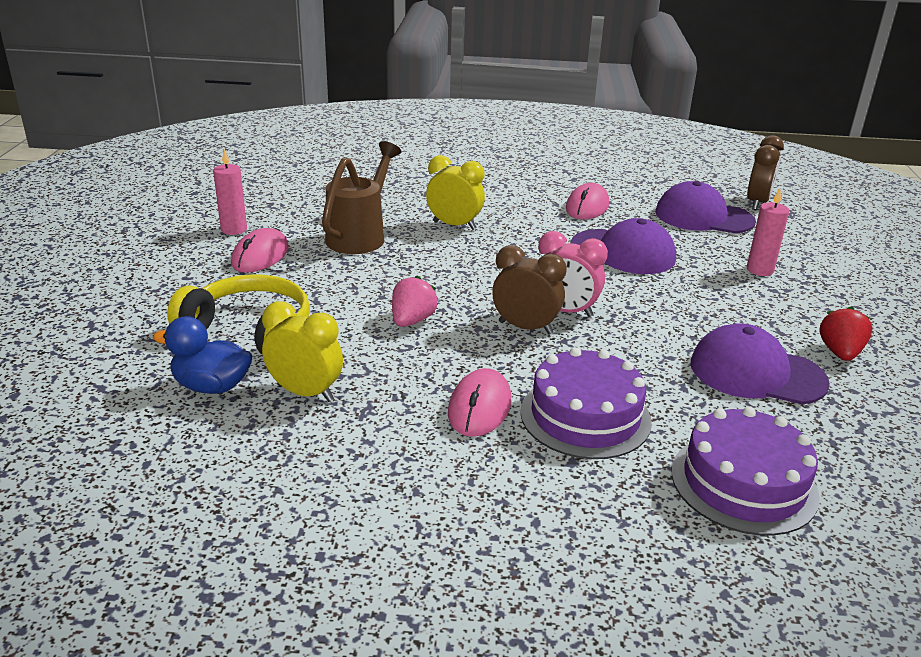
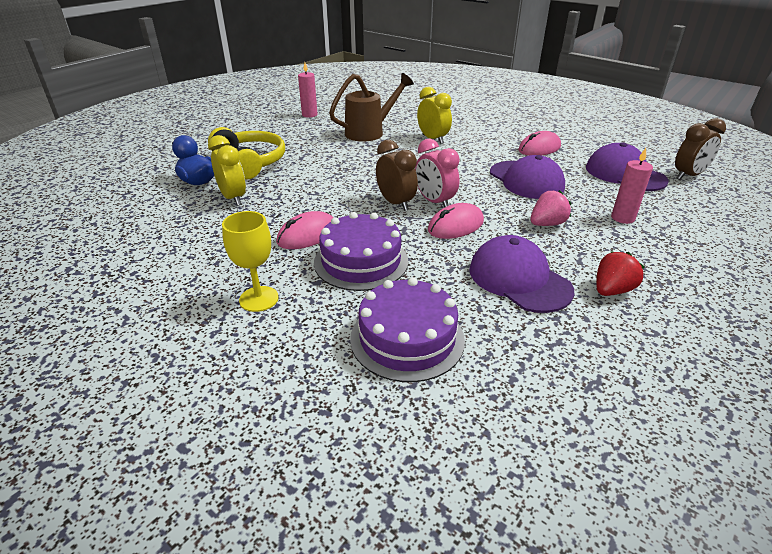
camera: 35 degrees right, 5 degrees up
(260, 256) = (304, 130): pink mouse -> pink mouse (455, 225)
(412, 321) = (336, 181): pink strawberry -> pink strawberry (547, 224)
(537, 512) = (259, 299): none -> yellow goblet

